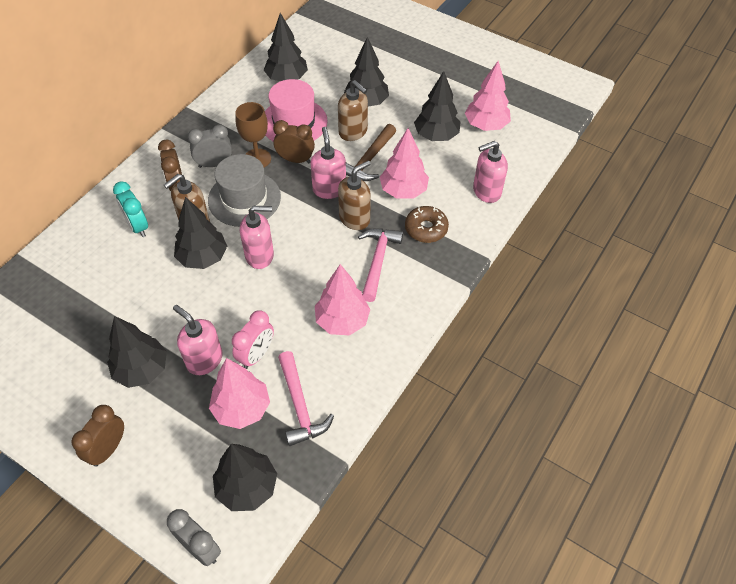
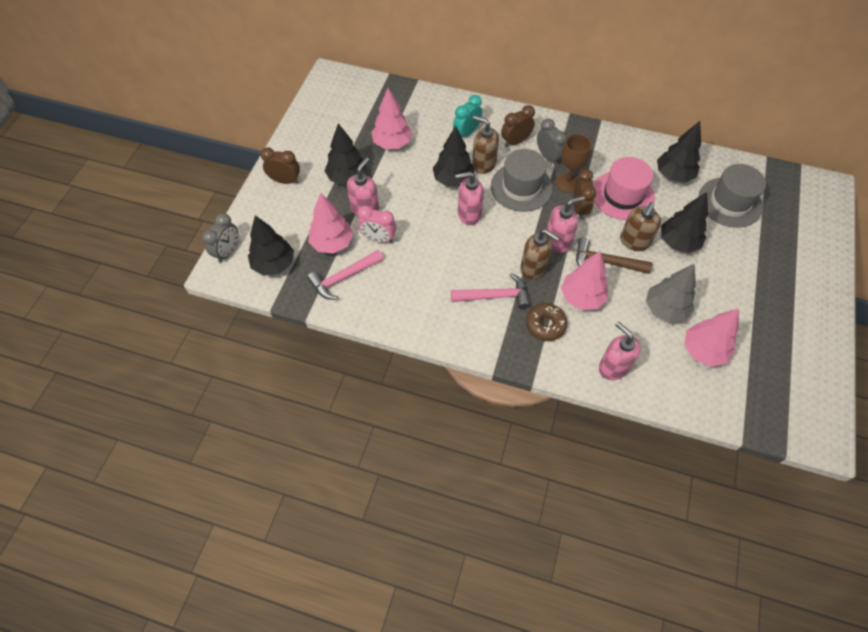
camera: 75 degrees right, 5 degrees up
(260, 255) = (469, 214): pink soap dispenser -> pink soap dispenser turned 105 degrees clockwise
(336, 53) = (730, 202): none -> grey hat
(342, 321) = (426, 285): pink tree -> pink tree (392, 143)
(436, 136) = (665, 309): black tree -> grey tree

